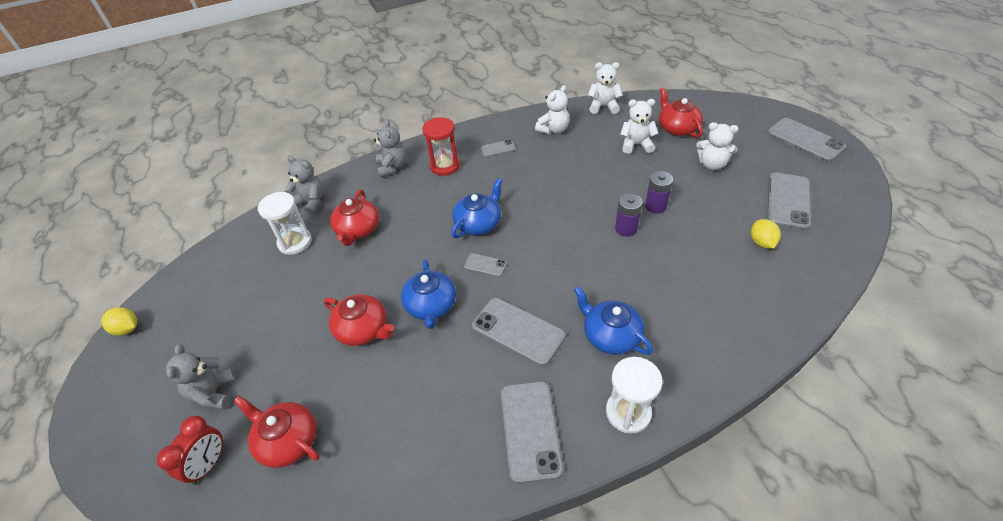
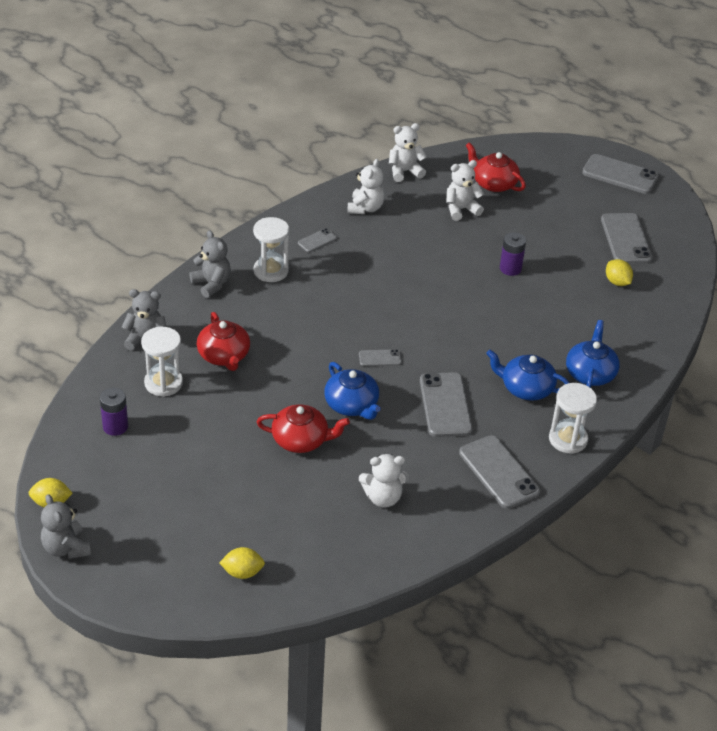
camera: 30 degrees left, 5 degrees down
(209, 464) = (242, 572): red clock -> yellow lemon
(214, 393) = (198, 525): grey teddy bear -> grey teddy bear (66, 548)
(288, 441) = (300, 537): red teapot -> none
(445, 166) = (271, 271): red hourglass -> white hourglass
(478, 223) = (348, 322): blue teapot -> blue teapot (590, 373)
(518, 331) = (445, 405): grey phone -> grey phone turned 75 degrees clockwise
(626, 229) = (493, 296): purple battery -> purple battery (115, 426)
(712, 164) = (544, 216): white teddy bear -> white teddy bear (383, 498)

